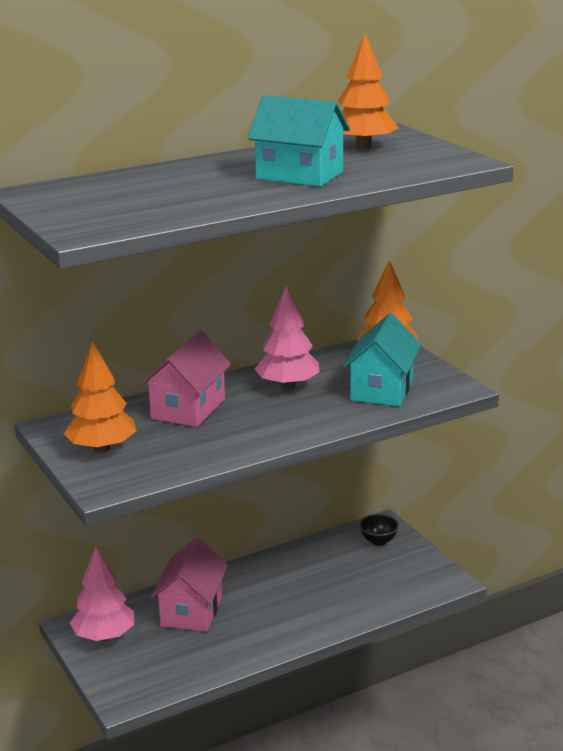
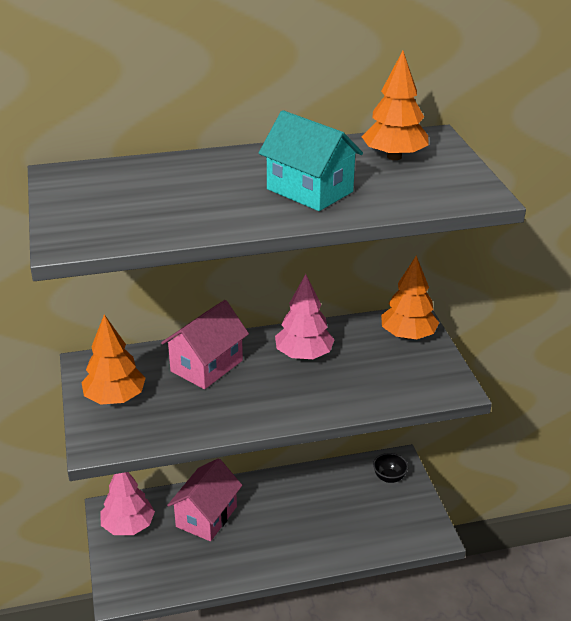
camera: 15 degrees right, 10 degrees up
(382, 390) = (385, 377): turquoise house -> none

